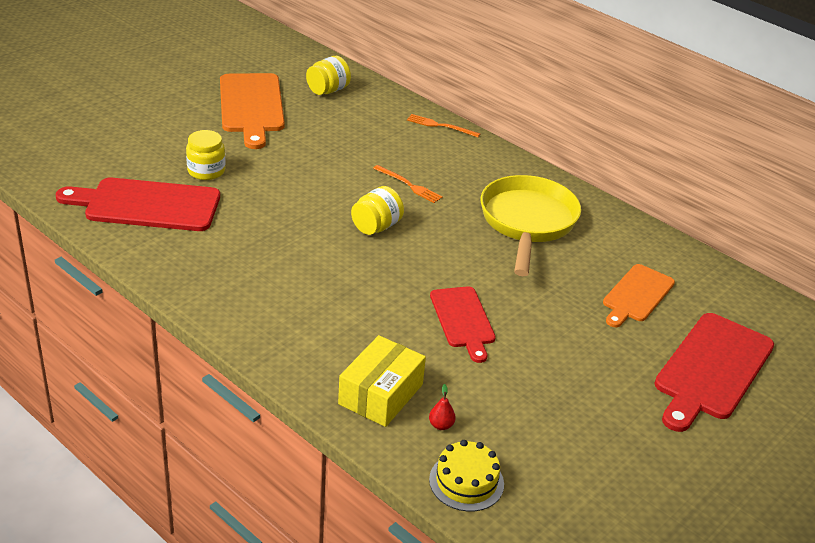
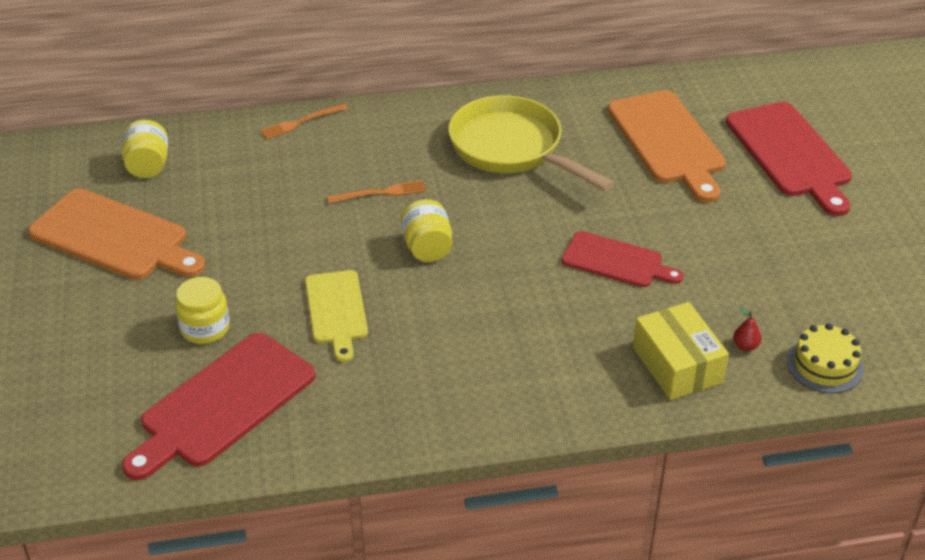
camera: 50 degrees left, 5 degrees up
(274, 214) = (336, 311): none -> yellow cutting board
(637, 295) = (667, 141): orange cutting board -> orange cutting board, size x1.60

